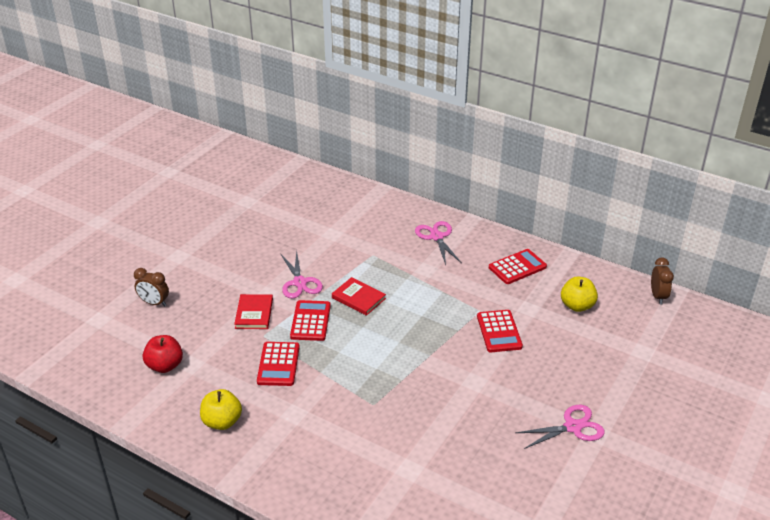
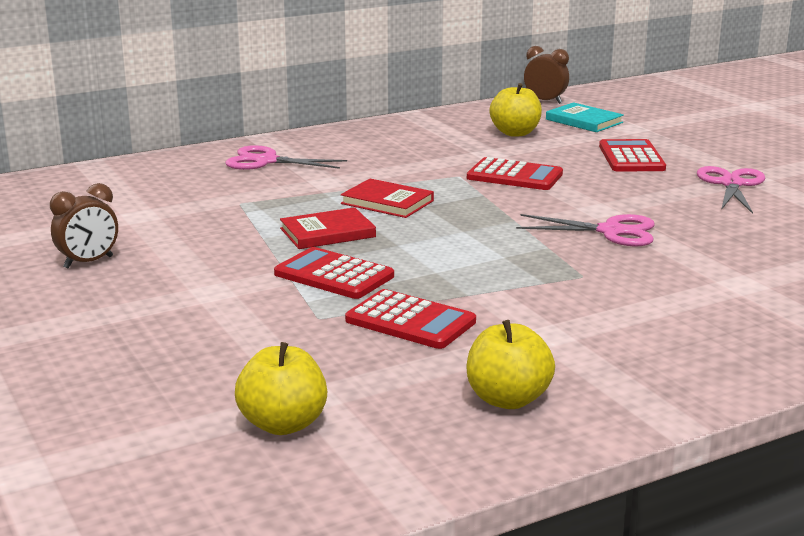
camera: 60 degrees left, 15 degrees down
(154, 303) = (70, 397): brown clock -> brown clock (88, 262)
(165, 366) = (283, 424): red apple -> yellow apple
(254, 313) = (249, 312): red book -> red book (387, 202)
(300, 282) = (224, 262): pink scissors -> pink scissors (610, 231)
(517, 267) = (400, 140): red calculator -> red calculator (631, 157)
(633, 326) = (584, 121): none -> turquoise book

